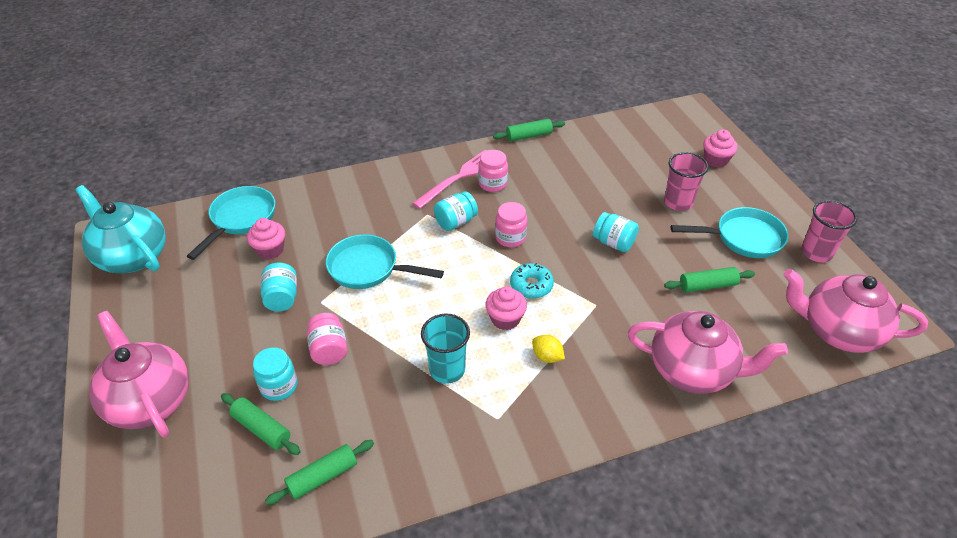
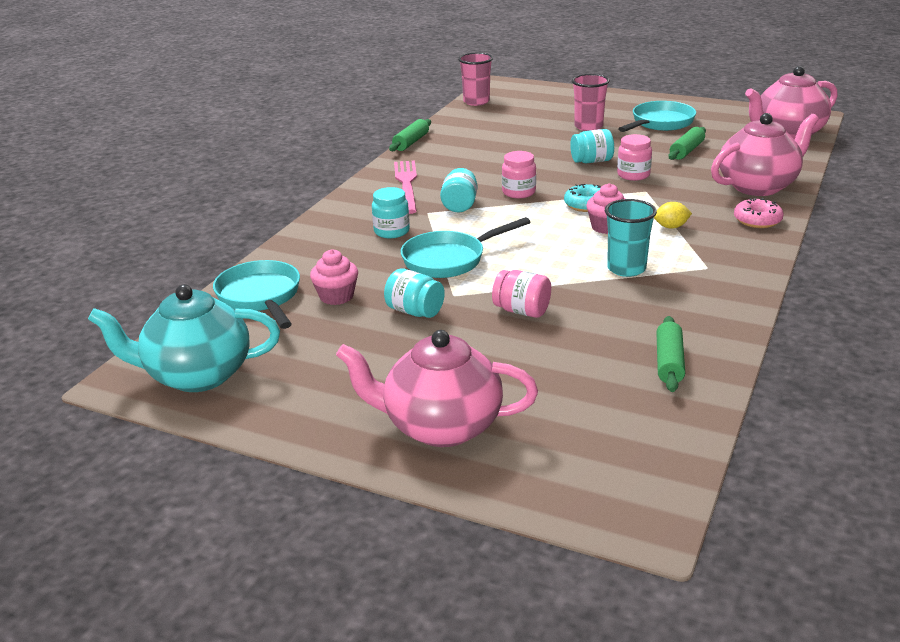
camera: 45 degrees left, 15 degrees down
(261, 429) = (570, 375): green rolling pin -> none
(279, 386) = (530, 349): turquoise jar -> turquoise jar (391, 231)
(492, 184) = (441, 175): pink jar -> pink jar (633, 175)
(621, 405) = (757, 220): none -> pink donut
(716, 160) = (567, 99): pink cupcake -> none
(816, 252) = (709, 110): pink cup -> pink cup (476, 102)

